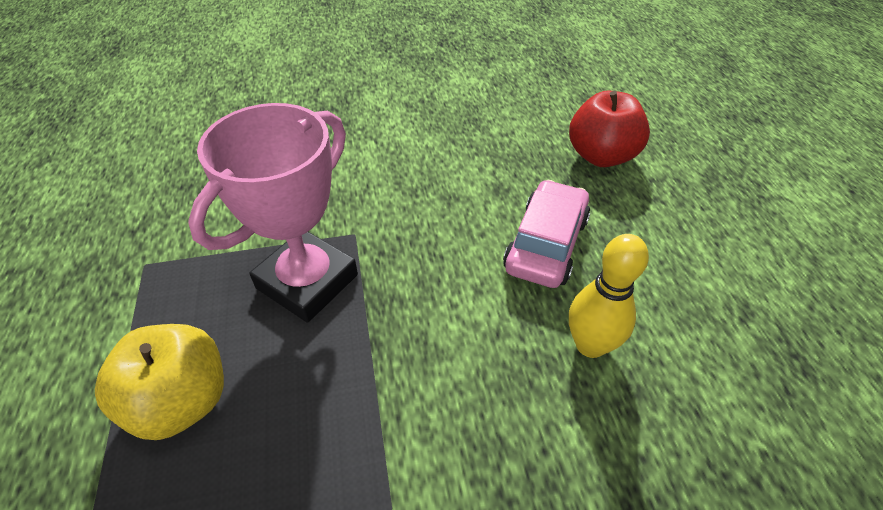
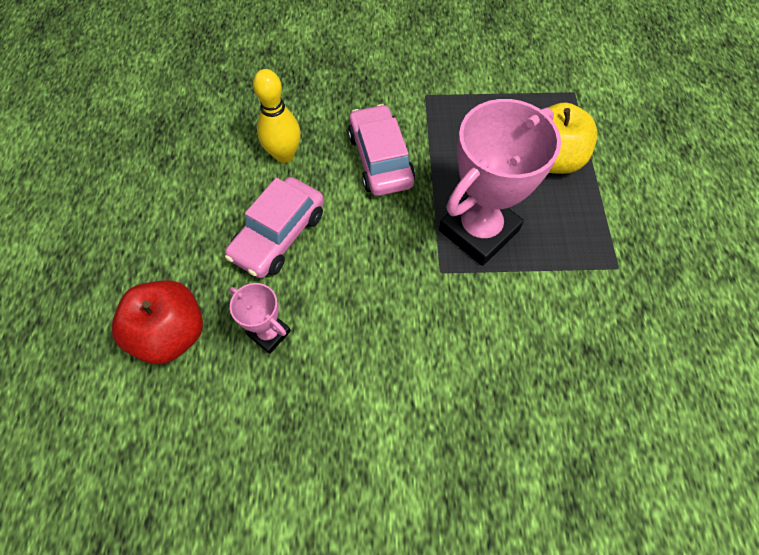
camera: 170 degrees left, 15 degrees up
(449, 359) = (380, 159): none -> pink car
(514, 166) = (269, 333): none -> pink trophy

